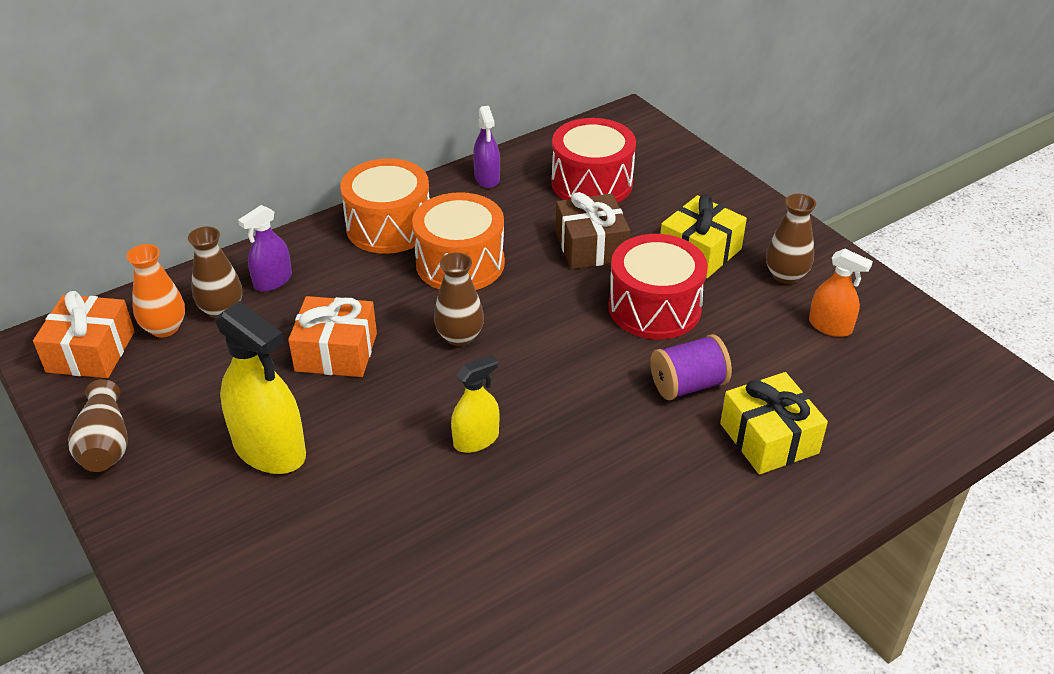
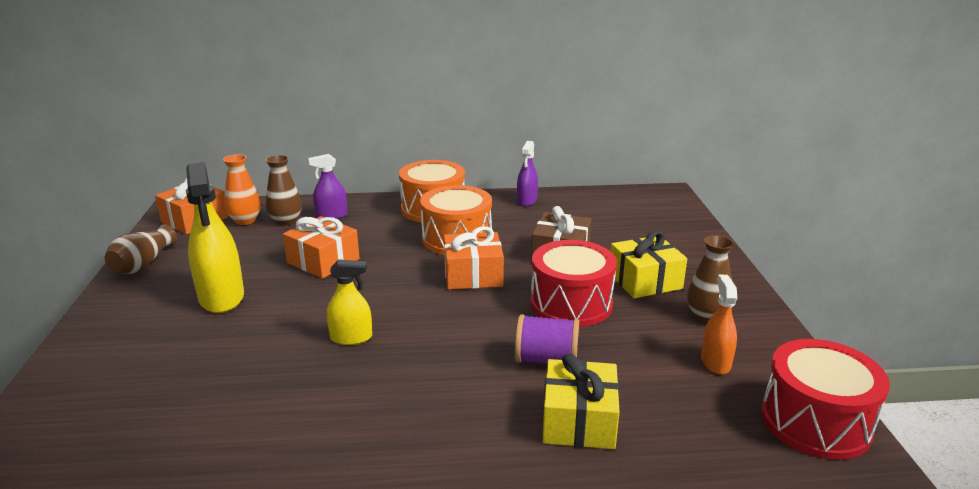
camera: 30 degrees right, 15 degrees down
(459, 337) = (410, 277): brown vase -> none
(525, 308) = (473, 275): none -> orange gift
(592, 183) = (600, 221): red drum -> red drum (815, 422)
(830, 326) = (715, 362): orange spray bottle -> orange spray bottle turned 150 degrees counterclockwise

